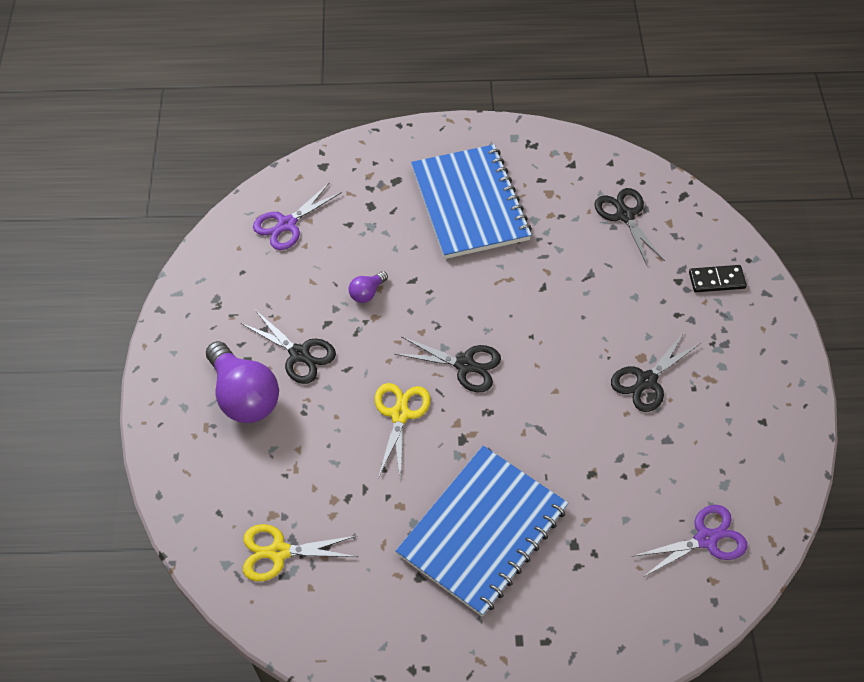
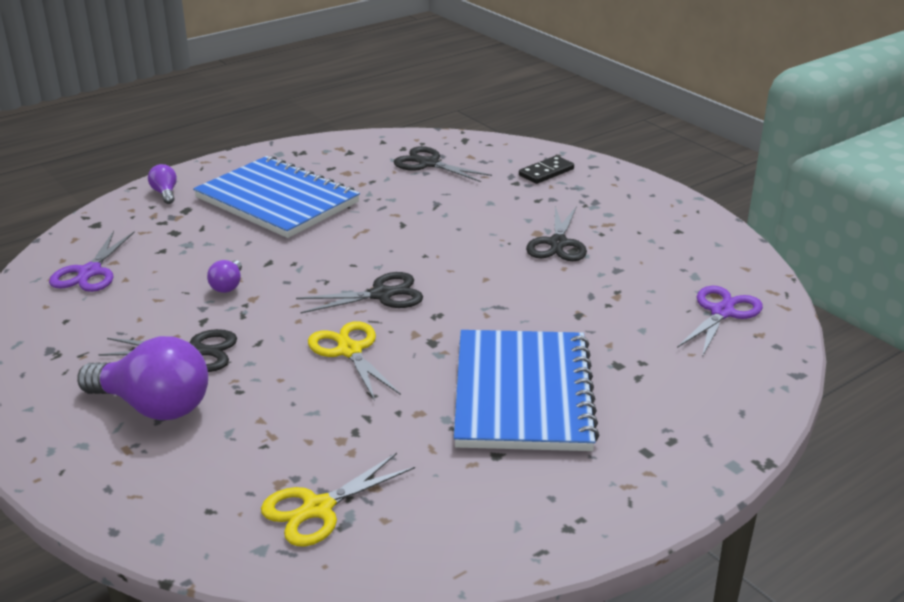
camera: 35 degrees left, 25 degrees down
(394, 150) = (165, 193): none -> purple light bulb

